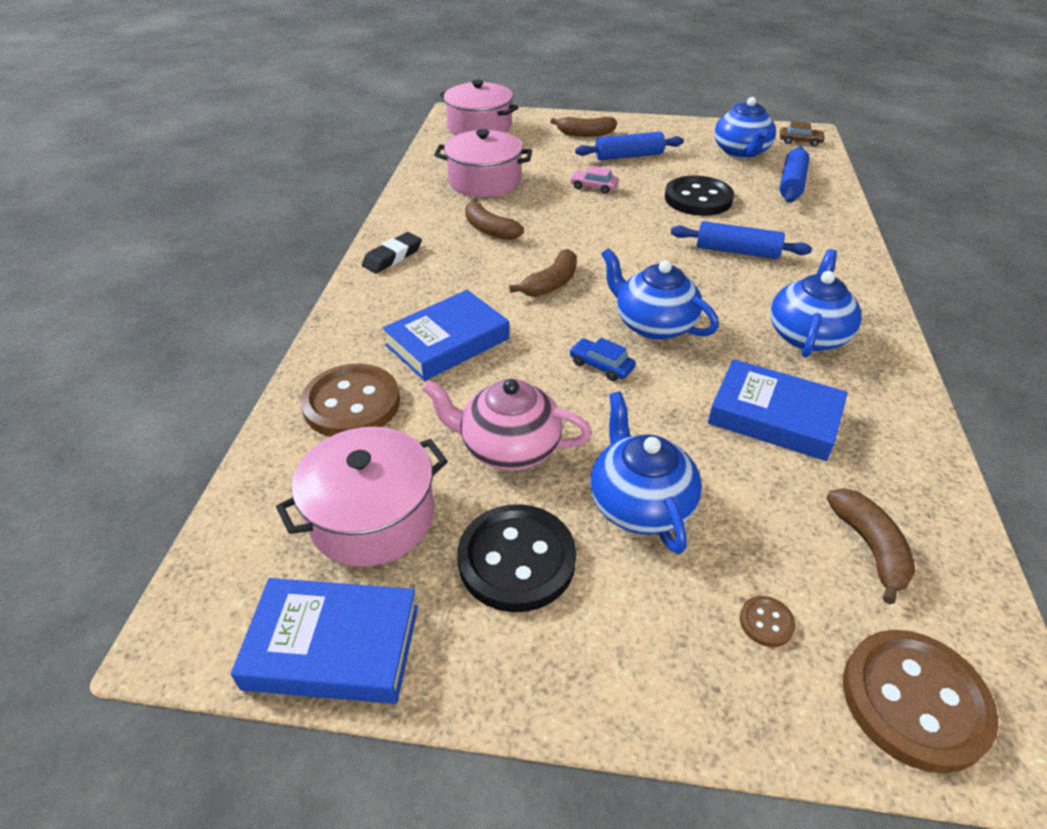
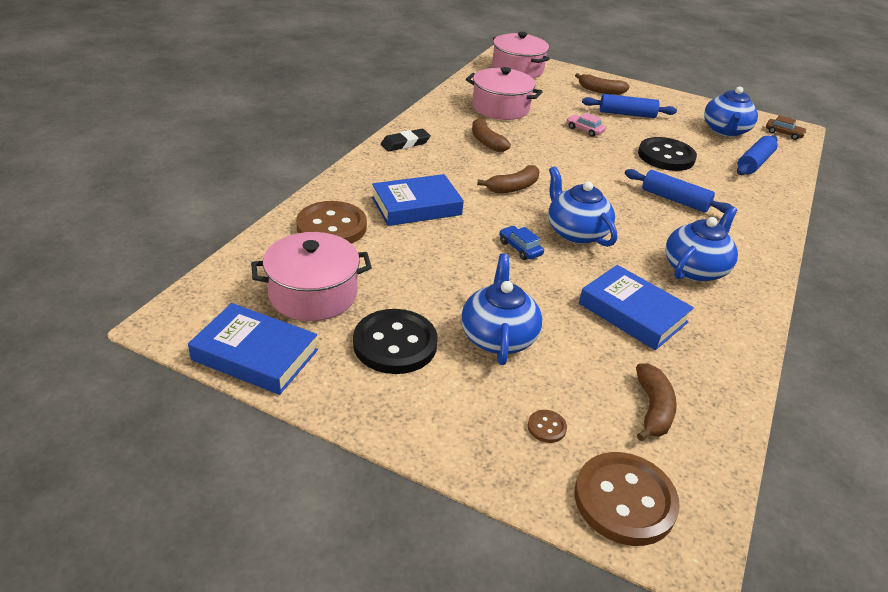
camera: 15 degrees right, 5 degrees down
(508, 447) = (424, 280): pink teapot -> none

